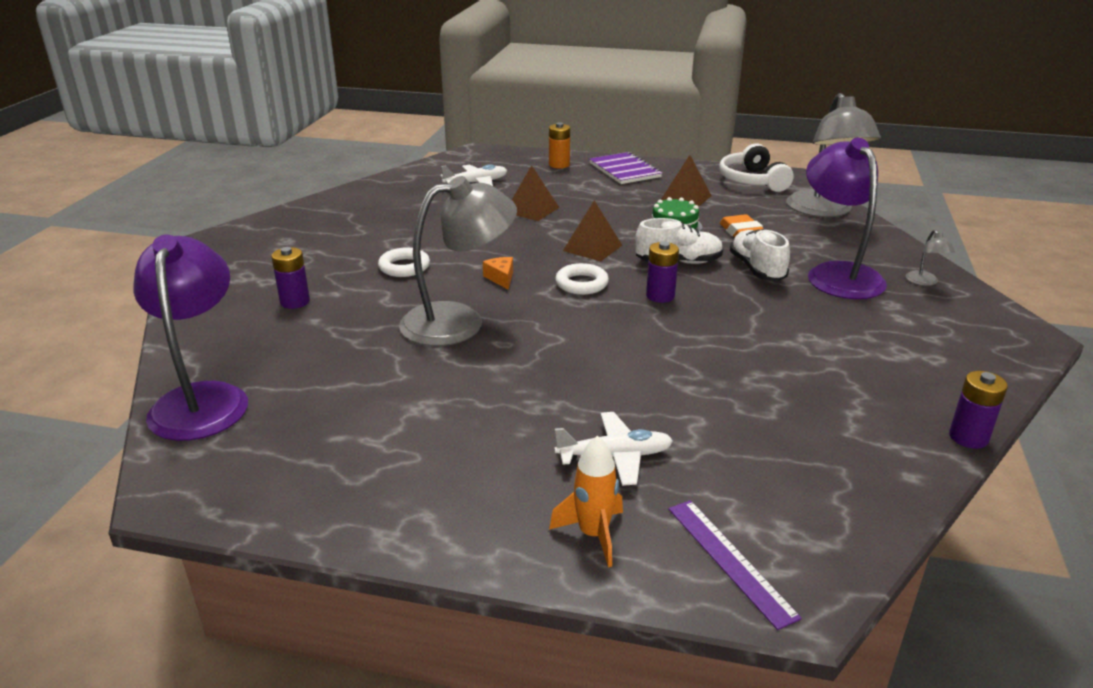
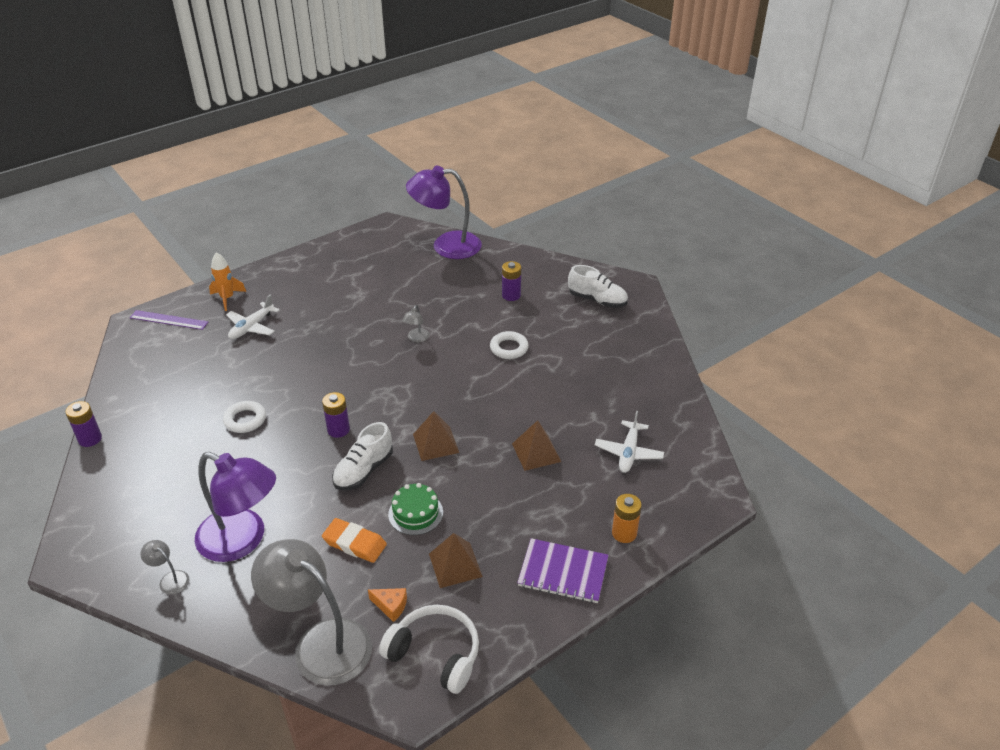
camera: 130 degrees right, 10 degrees up
(202, 399) = (446, 245): purple lamp -> purple lamp turned 150 degrees clockwise
(459, 321) = (416, 338): grey lamp -> grey lamp, size x0.41
(501, 278) = (445, 378): orange cheese -> orange cheese (391, 606)
(581, 284) = (395, 406): white ring -> white ring (245, 420)
(757, 269) = (303, 503): white shoe -> white shoe (597, 300)

